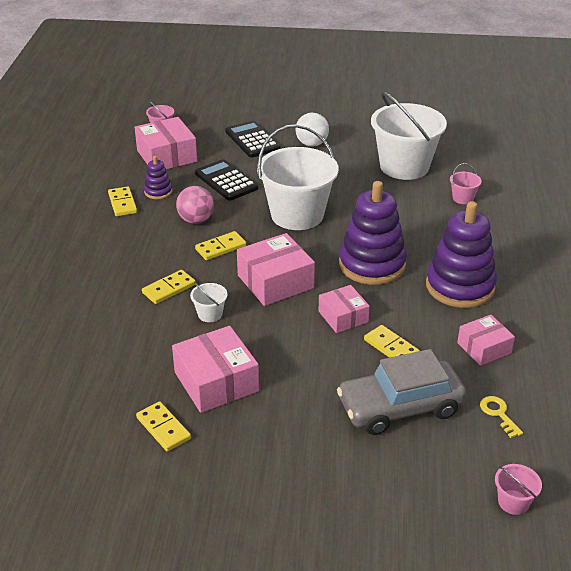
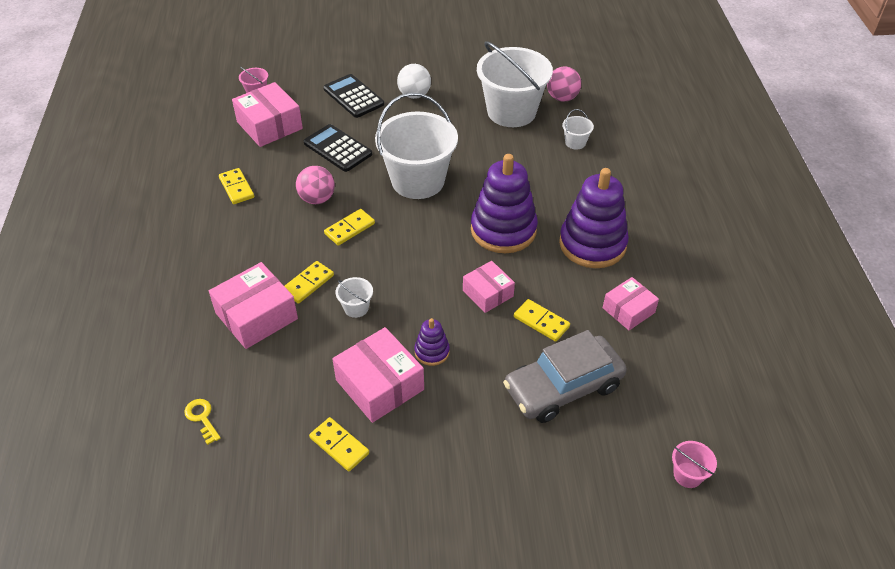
camera: 10 degrees left, 10 degrees up
(158, 192) = (270, 169): purple stacking toy -> purple stacking toy (432, 352)
(275, 281) = (413, 261): pink box -> pink box (256, 316)
(458, 159) = (562, 98): none -> pink ball
(463, 198) = (575, 142): pink bucket -> white bucket
(498, 414) = (656, 381): yellow key -> yellow key (202, 418)

